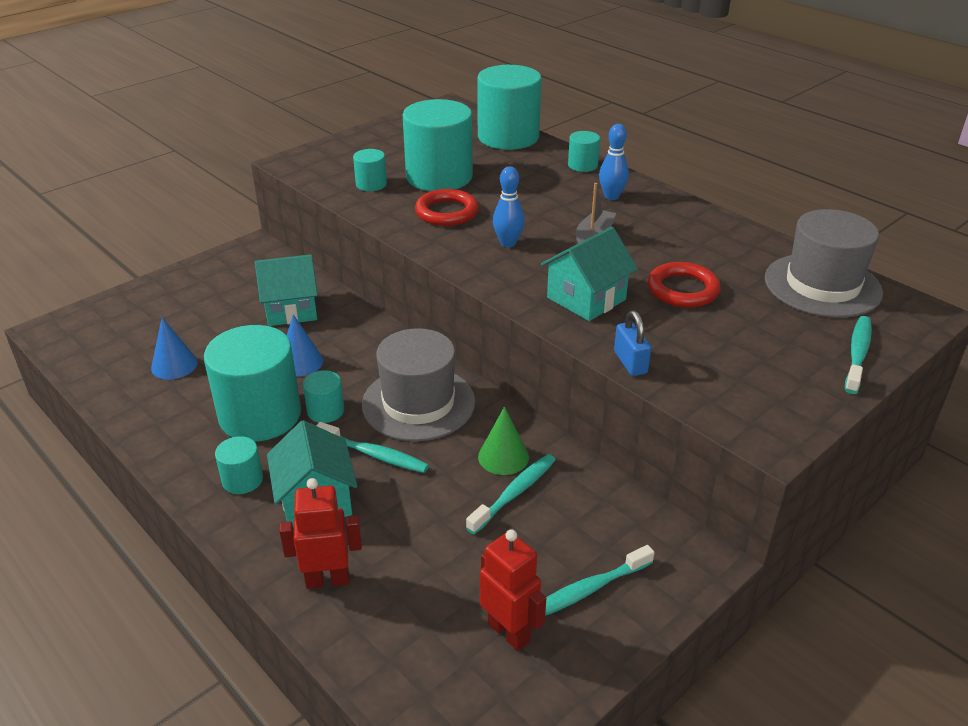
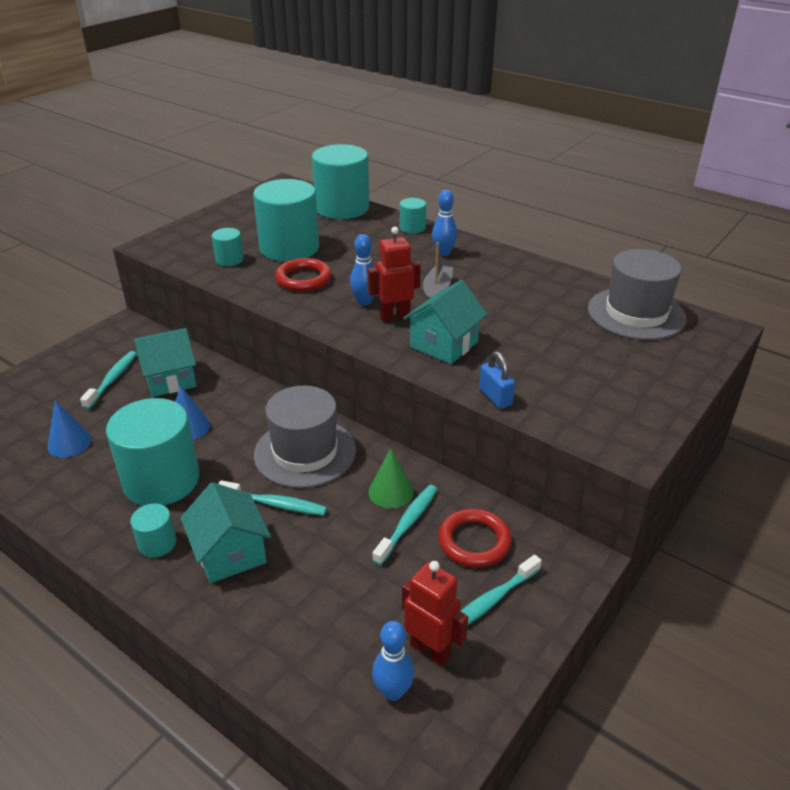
camera: 10 degrees left, 0 degrees up
(325, 411) = (222, 469): turquoise cylinder -> none
(327, 580) = (256, 626): red robot -> red robot (394, 316)
(458, 669) = (393, 691): none -> blue bowling pin
(682, 290) = (523, 328): red ring -> red ring (474, 541)
(857, 354) = (679, 369): turquoise toothbrush -> turquoise toothbrush (112, 379)

